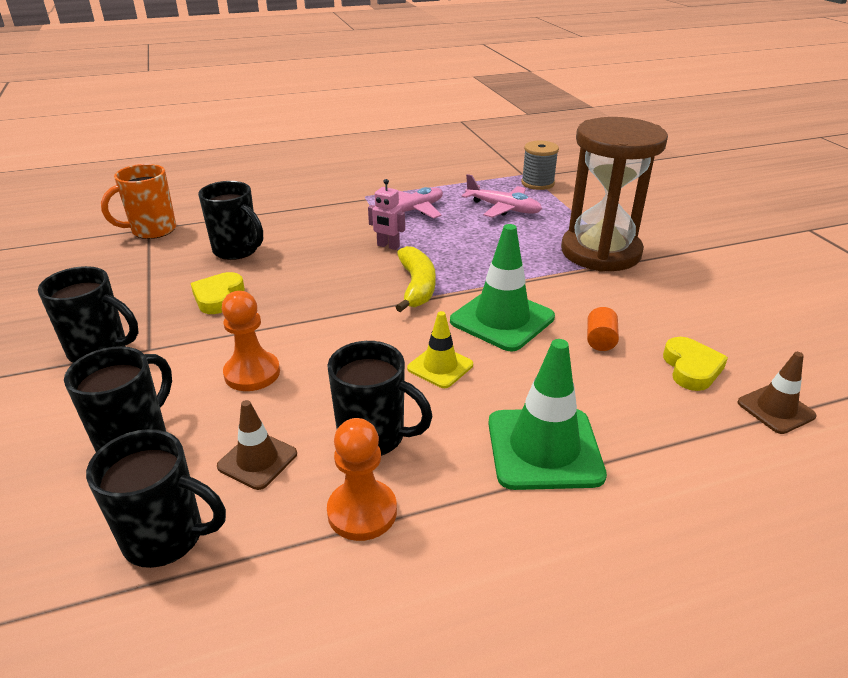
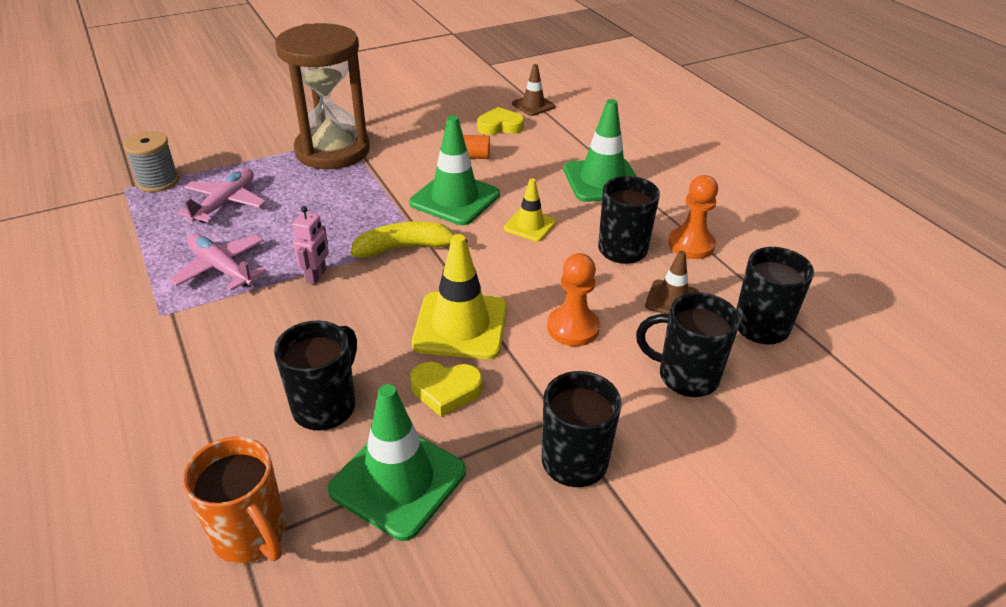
camera: 100 degrees left, 5 degrees up
(149, 275) = (398, 481): none -> green traffic cone
(291, 309) = (460, 326): none -> yellow traffic cone

